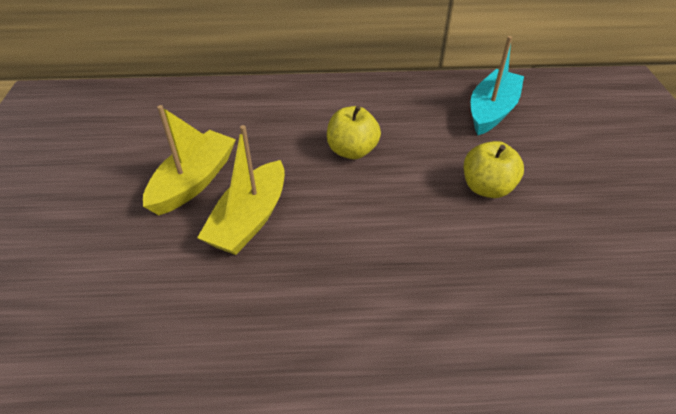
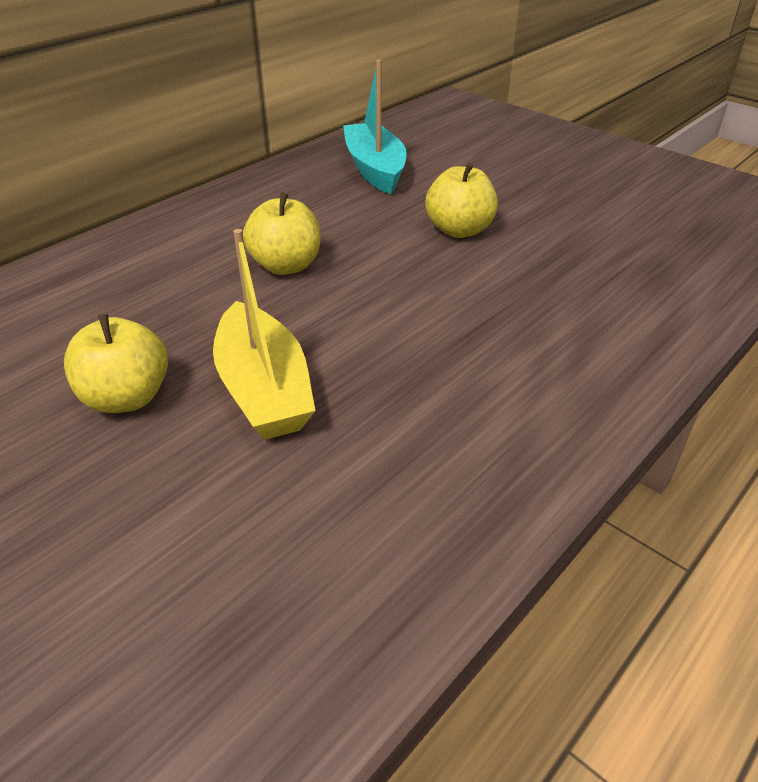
camera: 45 degrees left, 5 degrees down
(194, 181) = (127, 397): yellow boat -> yellow apple

